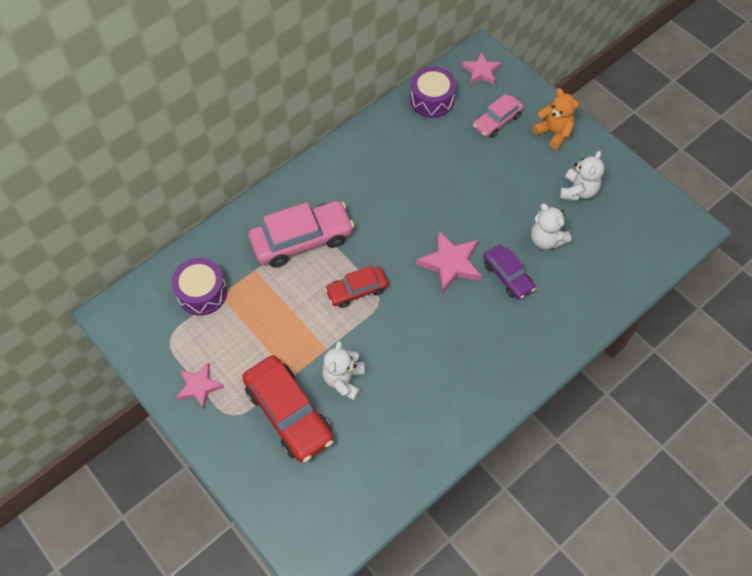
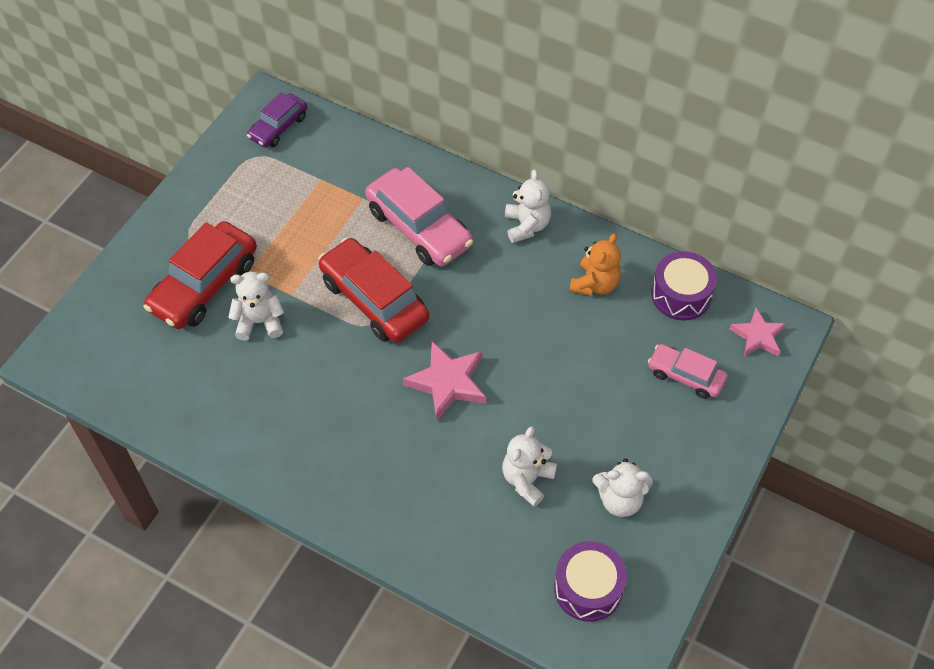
camera: 70 degrees right, 5 degrees down
(199, 386) = (210, 199): pink star -> none
(202, 293) = (318, 163): purple drum -> purple drum (588, 588)
(332, 169) = (526, 226): none -> white teddy bear
(357, 290) = (374, 300): red car -> red car, size x1.70
(507, 276) = (455, 449): purple car -> purple car (278, 127)
(553, 133) = (700, 447): orange teddy bear -> orange teddy bear (595, 284)

